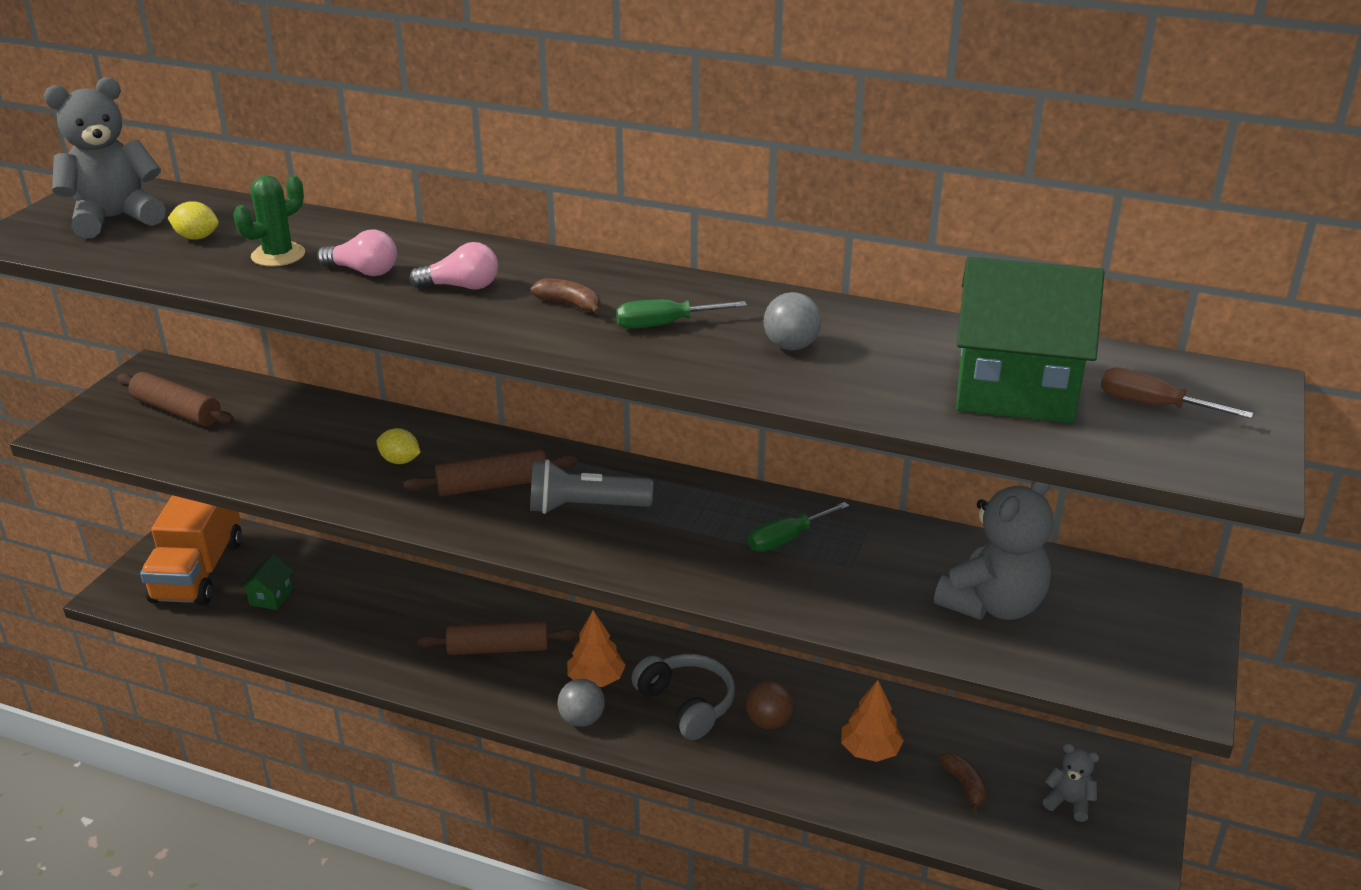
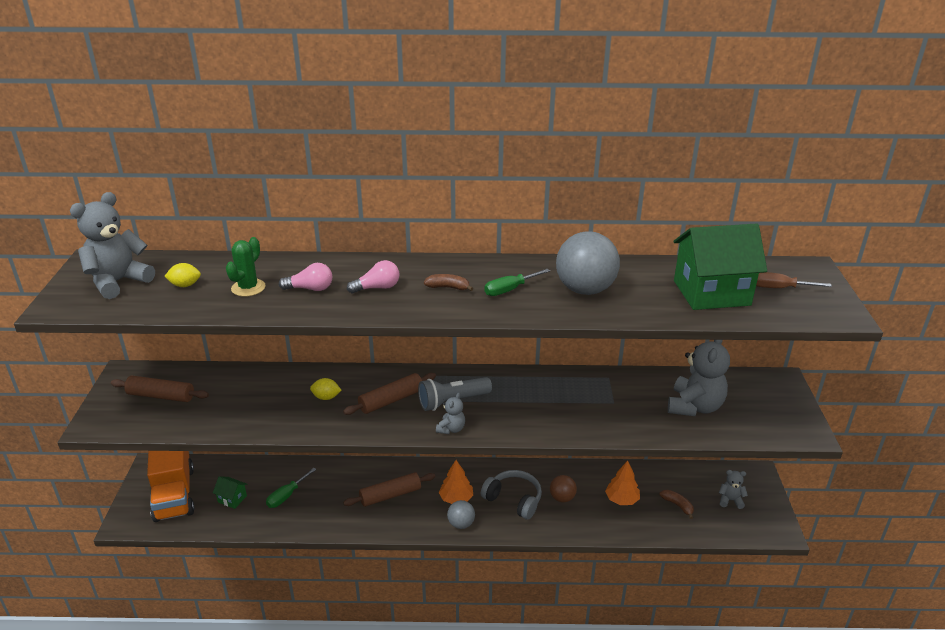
camera: 20 degrees left, 0 degrees up
(271, 597) = (232, 499): green house -> green house turned 60 degrees counterclockwise
(556, 547) = (451, 429): none -> grey teddy bear
(787, 539) = (572, 395): green screwdriver -> green screwdriver (287, 496)
(791, 346) = (585, 290): grey ball -> grey ball, size x1.93

